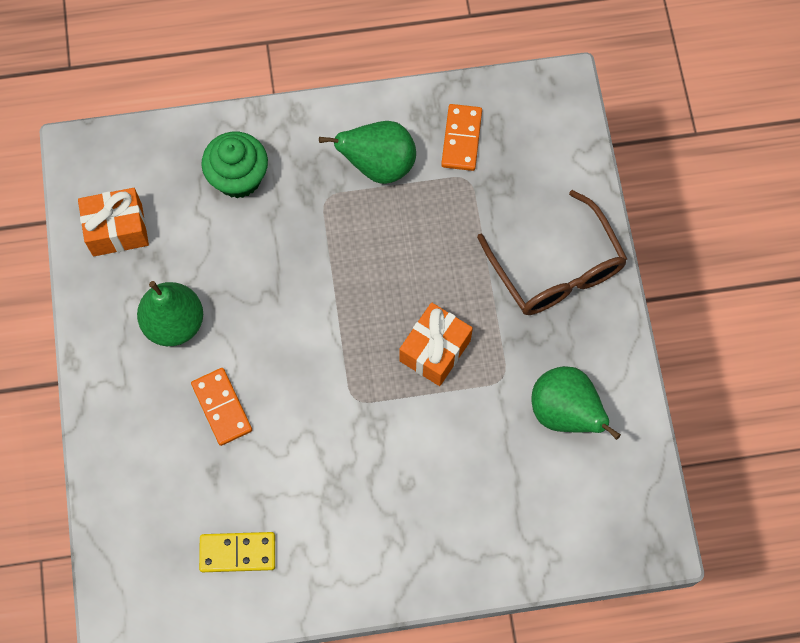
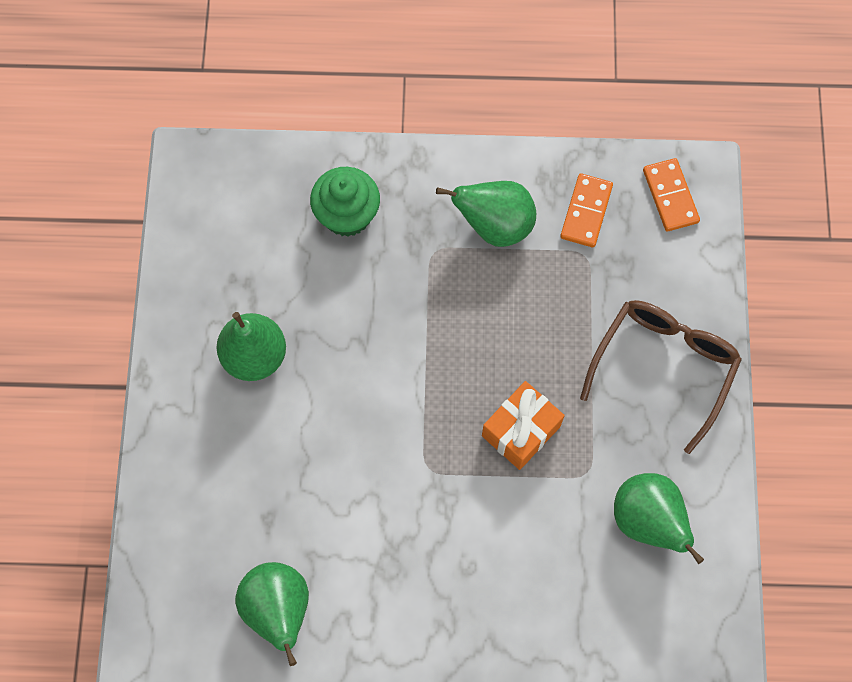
camera: 10 degrees right, 0 degrees up
(117, 230) = (213, 249): orange gift -> none
(221, 407) = (288, 453): orange domino -> orange domino (670, 196)
(237, 552) = (278, 609): yellow domino -> green pear
(557, 269) = (664, 366): brown glasses -> brown glasses turned 135 degrees counterclockwise

